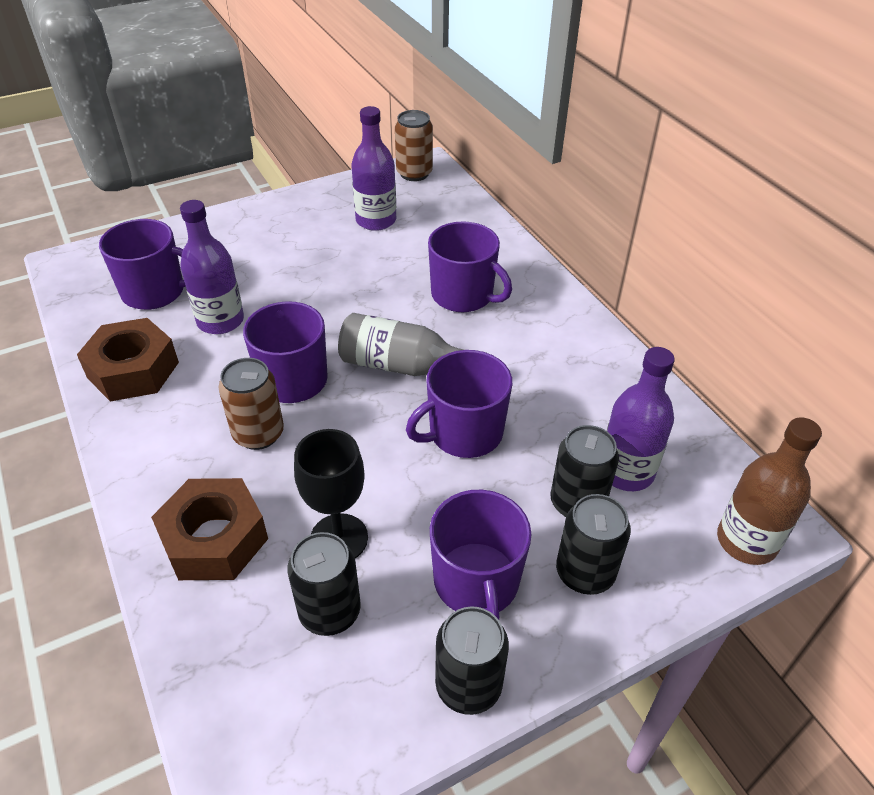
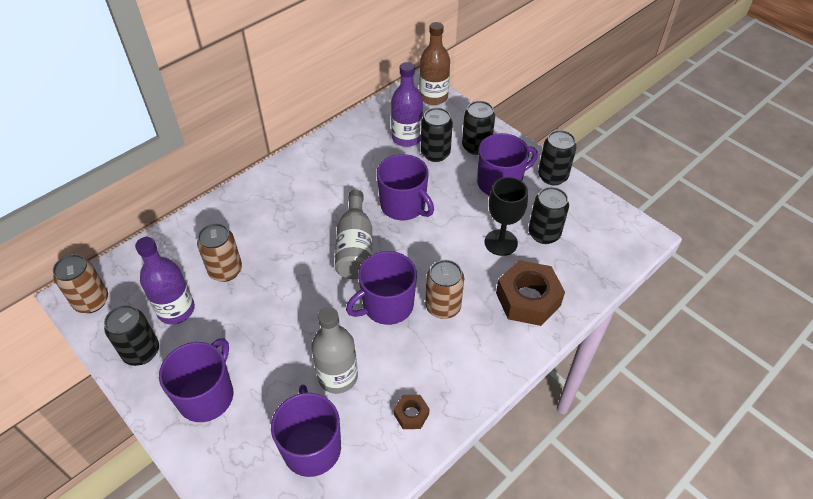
camera: 105 degrees left, 5 degrees up
(133, 370) = (411, 414): brown nut -> brown nut, size x0.48
(220, 321) = (338, 377): purple bottle -> grey bottle
(335, 199) = (141, 352): none -> black can
(414, 255) = (225, 270): none -> brown can
(463, 295) = (271, 231): purple mug -> purple mug (207, 395)

